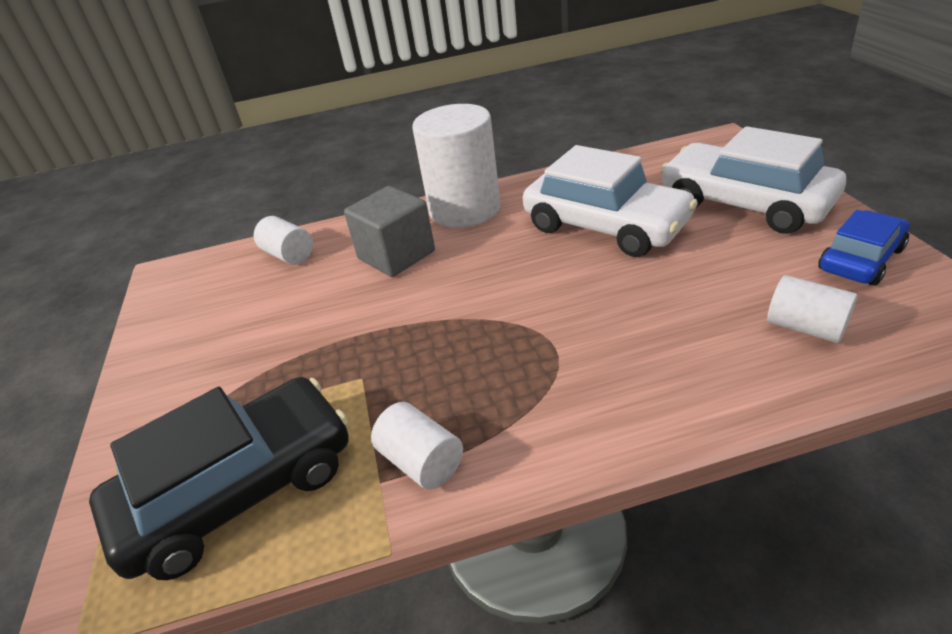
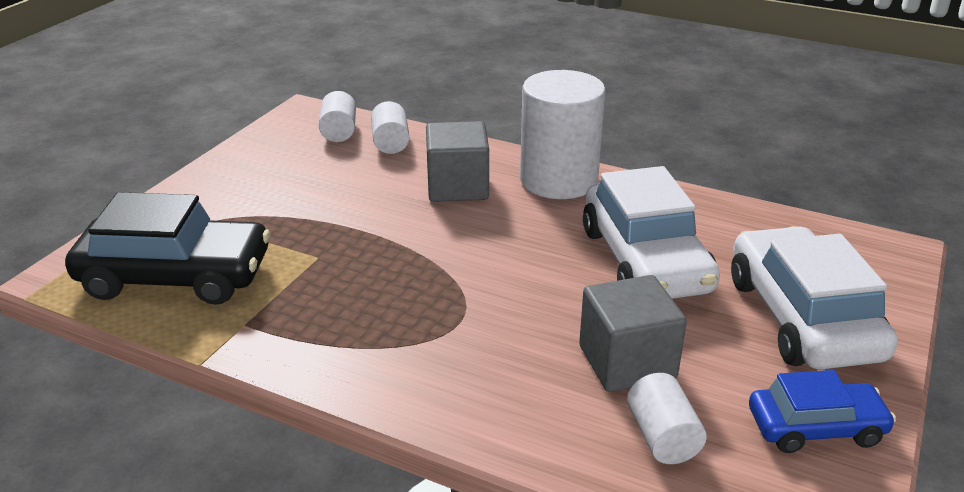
camera: 35 degrees right, 5 degrees down
(421, 462) = (279, 330): white cylinder -> white cylinder (339, 131)
(705, 295) = (627, 362): none -> grey cube

